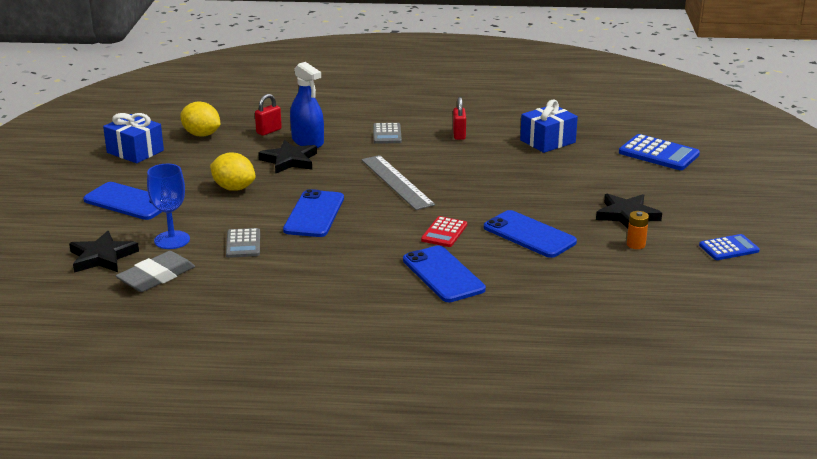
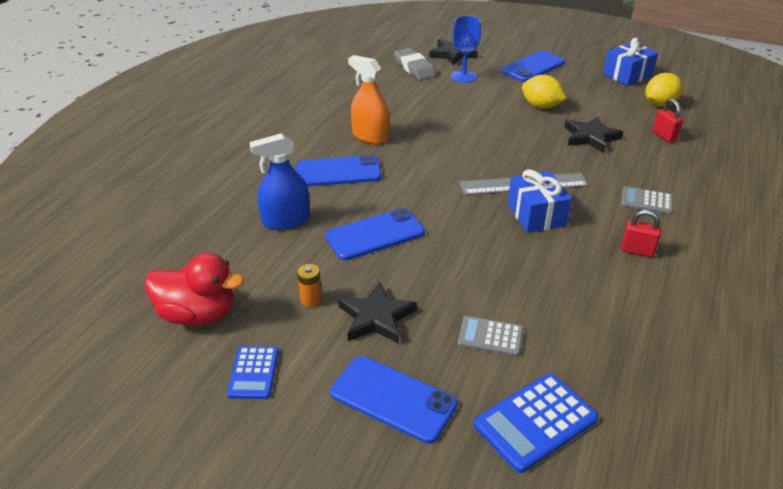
camera: 110 degrees right, 10 degrees up
(234, 188) = (541, 106): yellow lemon -> yellow lemon turned 75 degrees clockwise
(243, 244) = (442, 100): grey calculator -> grey calculator (490, 337)
(307, 141) = (634, 152): blue spray bottle -> blue spray bottle (286, 221)
(314, 214) = (476, 133): blue phone -> blue phone (393, 399)
(357, 272) = (370, 136): none -> orange spray bottle
(444, 232) = (408, 188): red calculator -> none
(547, 141) = (603, 319): blue gift -> blue gift (536, 215)
(704, 289) = (198, 314): none -> red duck

